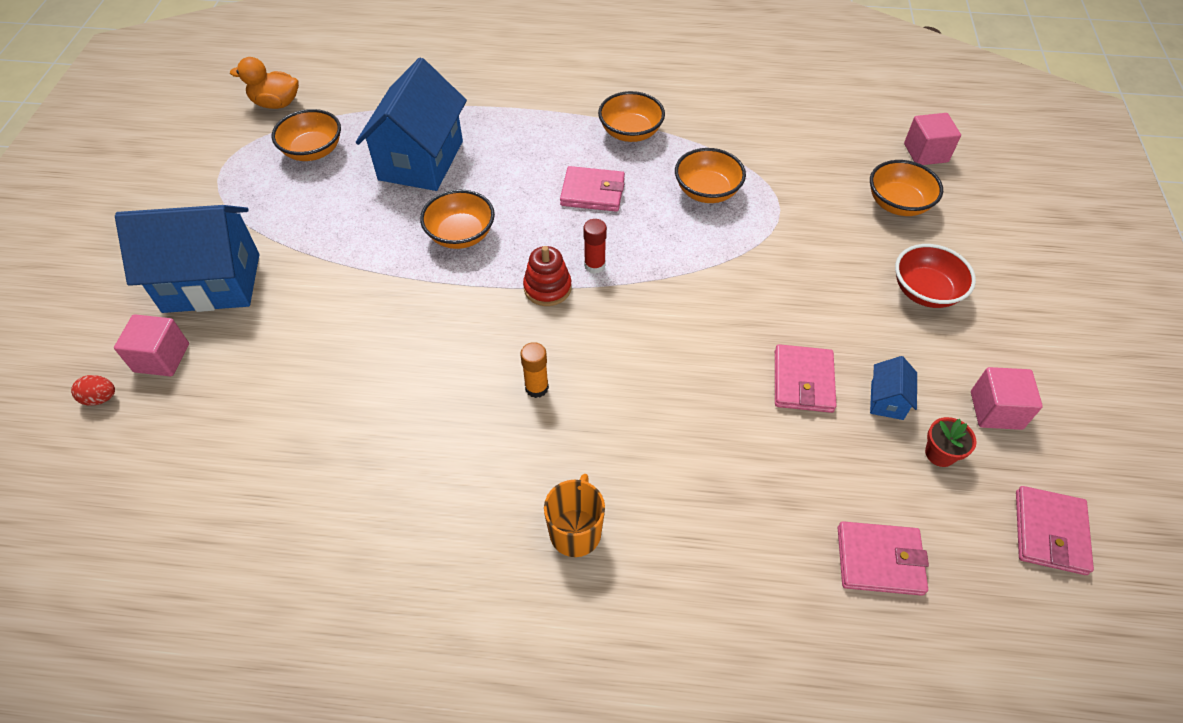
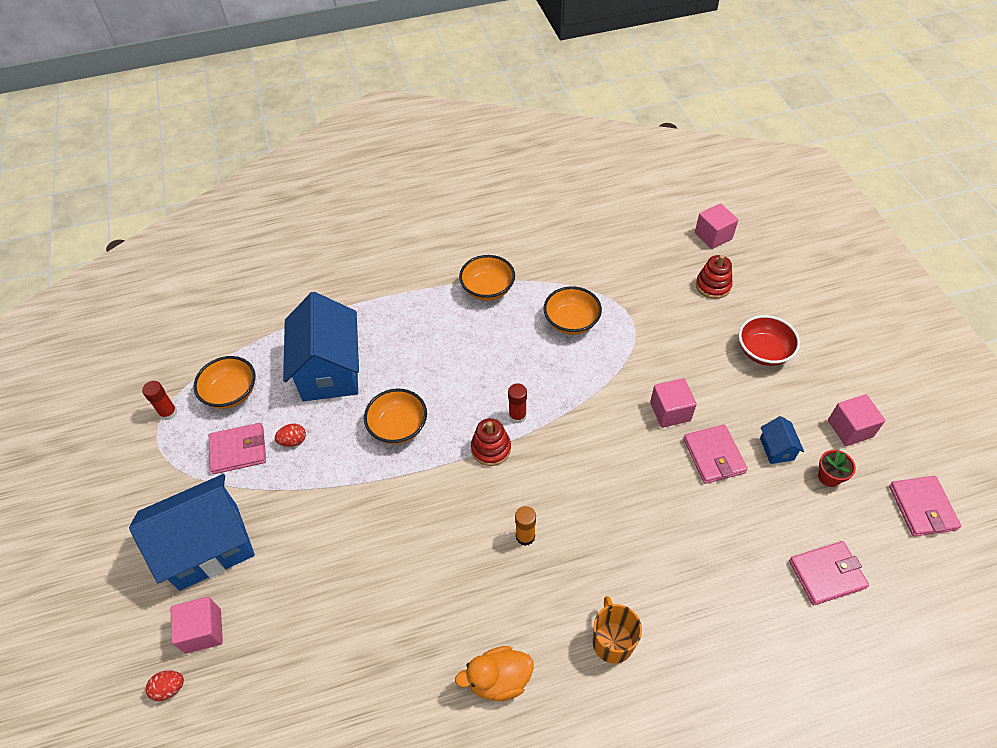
camera: 20 degrees left, 0 degrees up
(244, 150) = (168, 413): none -> red glue stick
(276, 103) = (172, 358): orange duck -> orange duck (499, 679)
(347, 213) = (293, 441): none -> red egg
(592, 192) = (484, 352): pink wallet -> pink wallet (238, 450)
(774, 317) = (670, 411): none -> pink cube
(898, 204) = (713, 286): orange bowl -> red stacking toy

